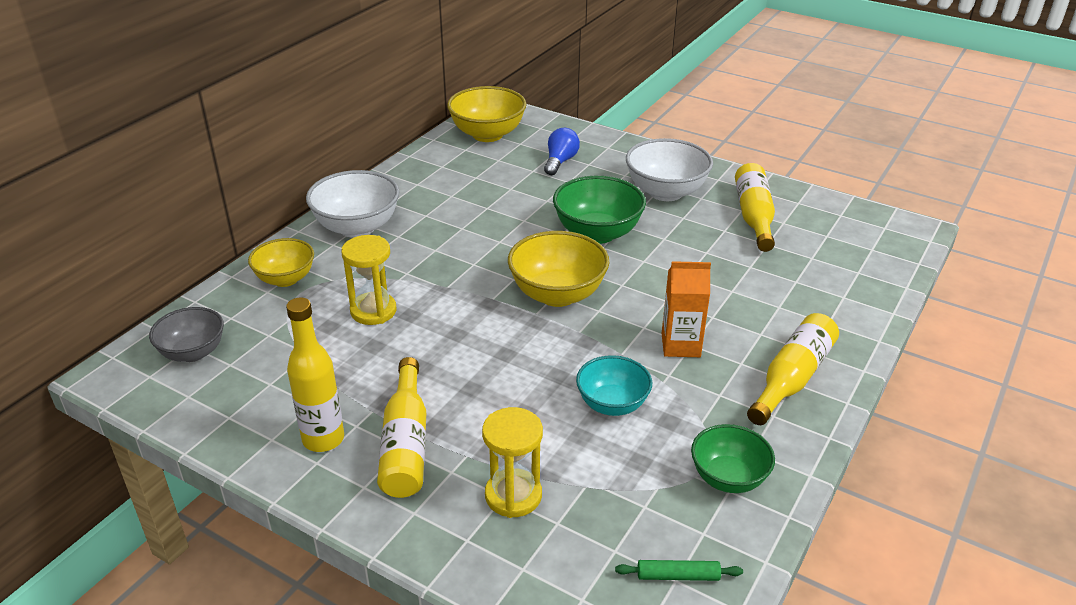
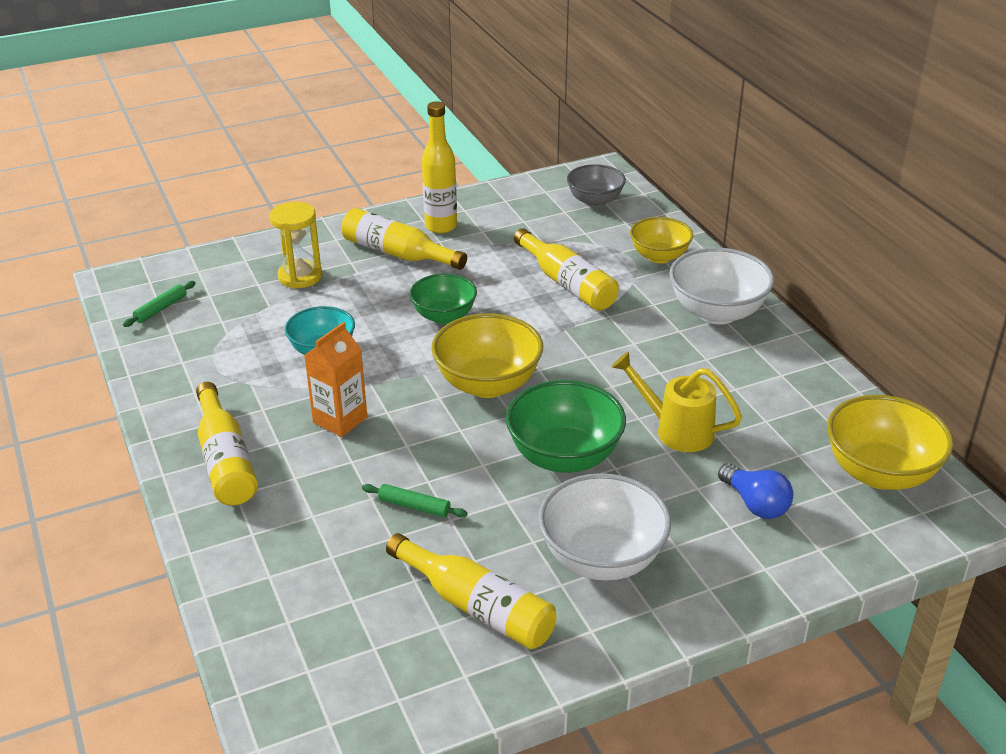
camera: 125 degrees right, 0 degrees up
(373, 311) = (567, 283): yellow hourglass -> yellow bottle
(521, 203) = (676, 430): none -> yellow watering can
(715, 270) = (414, 506): none -> green rolling pin
(728, 478) = (191, 367): green bowl -> green bowl (444, 316)

